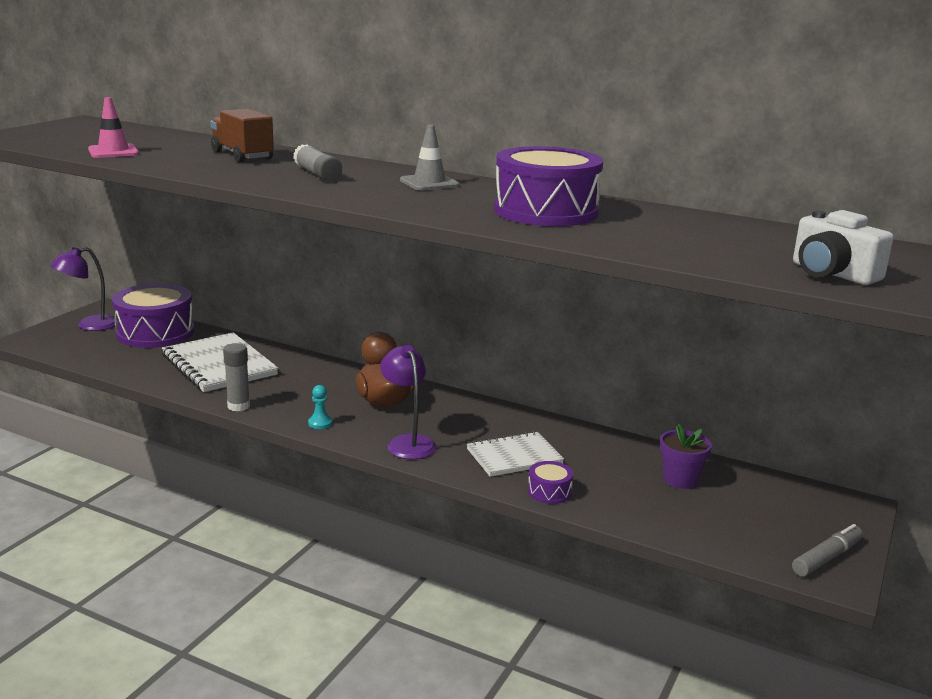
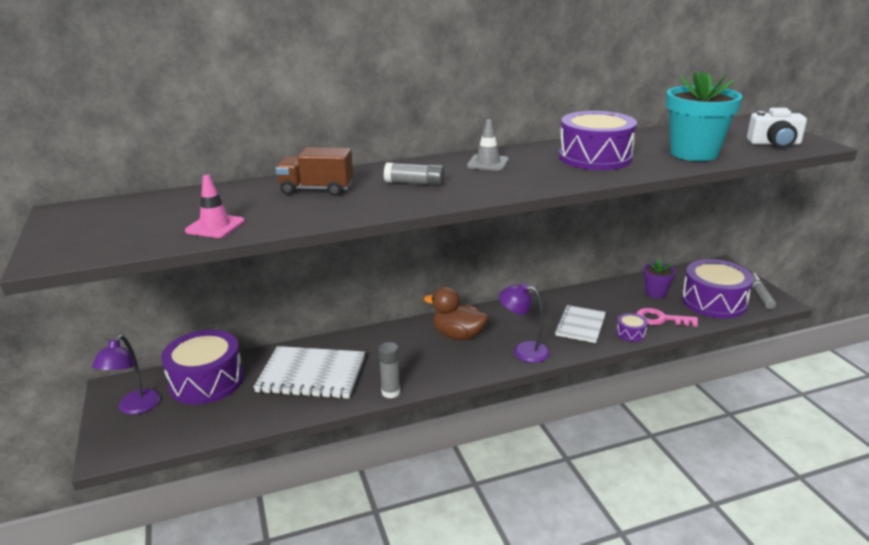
camera: 45 degrees left, 5 degrees up
(320, 423) = (459, 370): turquoise pawn -> none
(618, 501) = (661, 319): none -> pink key
(673, 244) = (694, 153): none -> turquoise flower pot
(736, 526) = (713, 302): none -> purple drum

